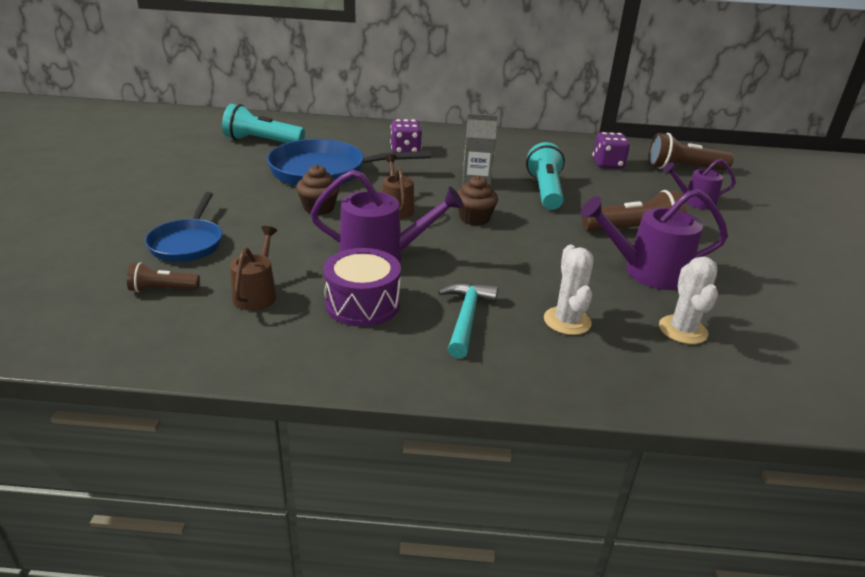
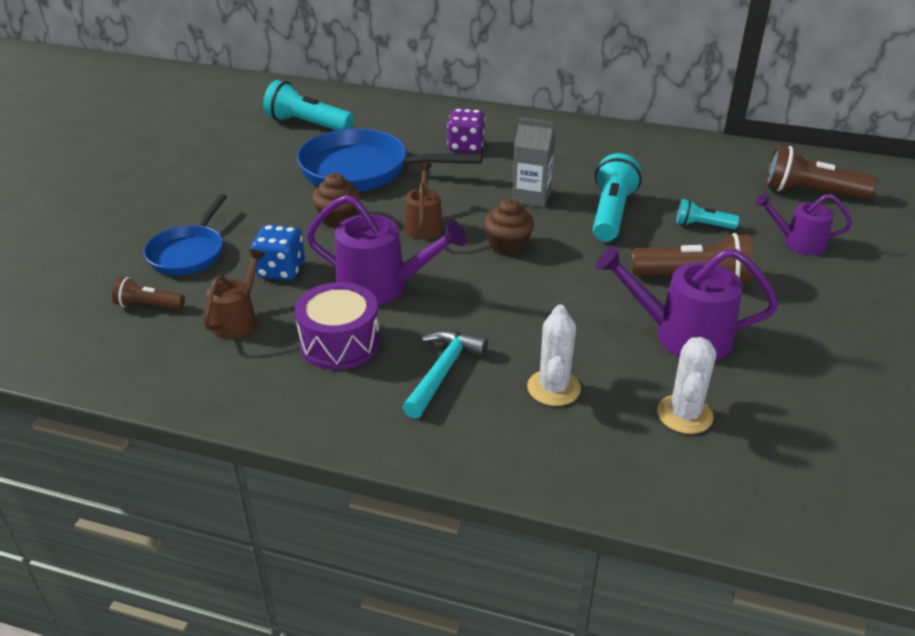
camera: 15 degrees right, 5 degrees up
(283, 250) = (281, 270): none -> blue dice
(608, 164) = (711, 180): purple dice -> none
(619, 194) = (702, 225): none -> turquoise flashlight

